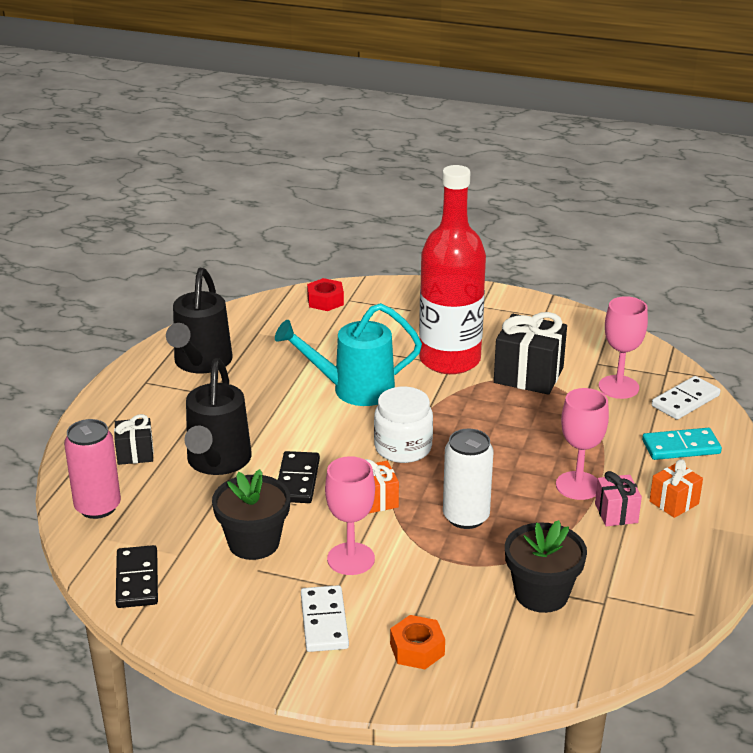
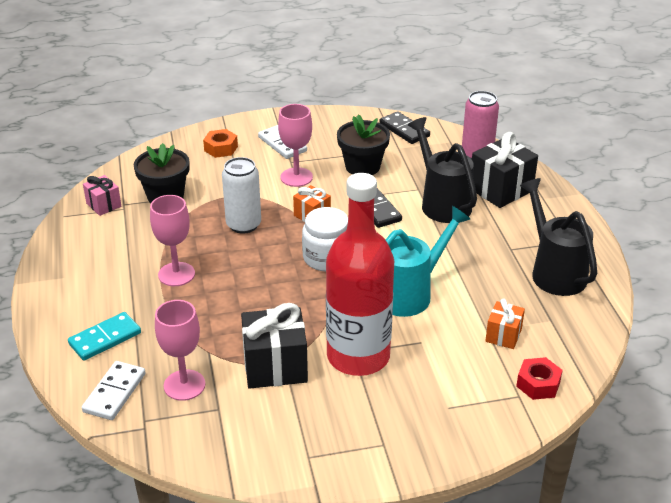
camera: 150 degrees right, 5 degrees up
(135, 454) = (501, 190): black gift -> black gift, size x1.79
(616, 513) = (138, 263): pink gift -> pink gift (103, 205)
(674, 502) = (97, 286): orange gift -> orange gift (503, 335)

